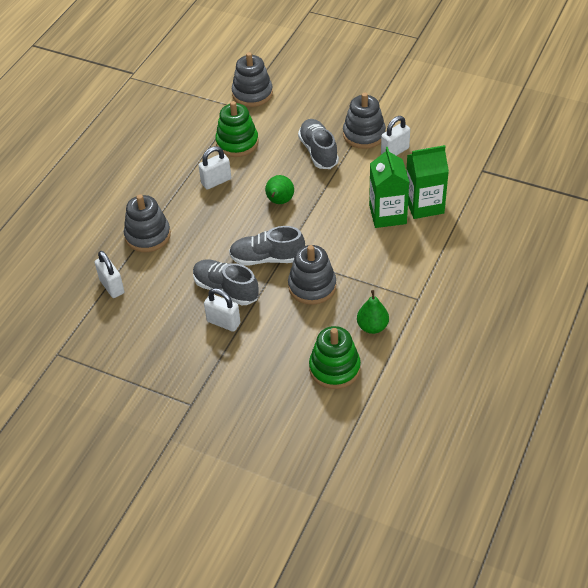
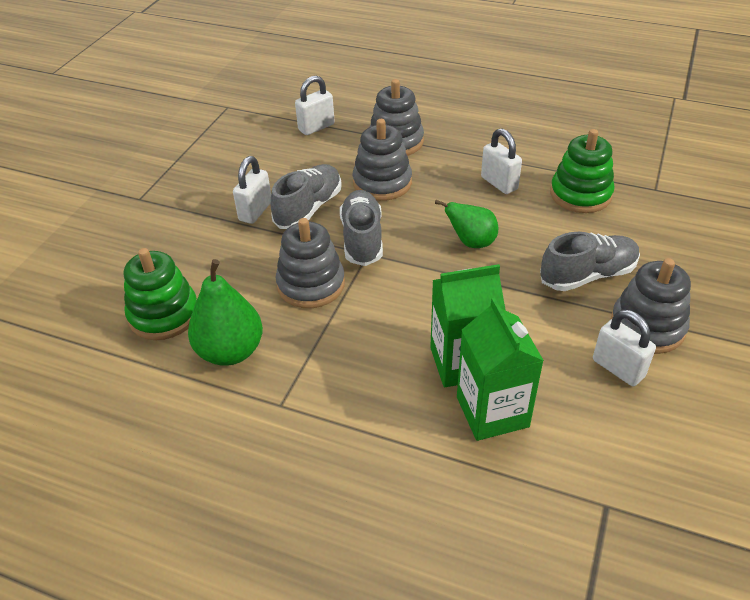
camera: 85 degrees right, 5 degrees down
(252, 94) = (692, 199): grey stacking toy -> grey stacking toy (382, 183)
(372, 327) = (230, 351): green pear -> green pear, size x1.51

